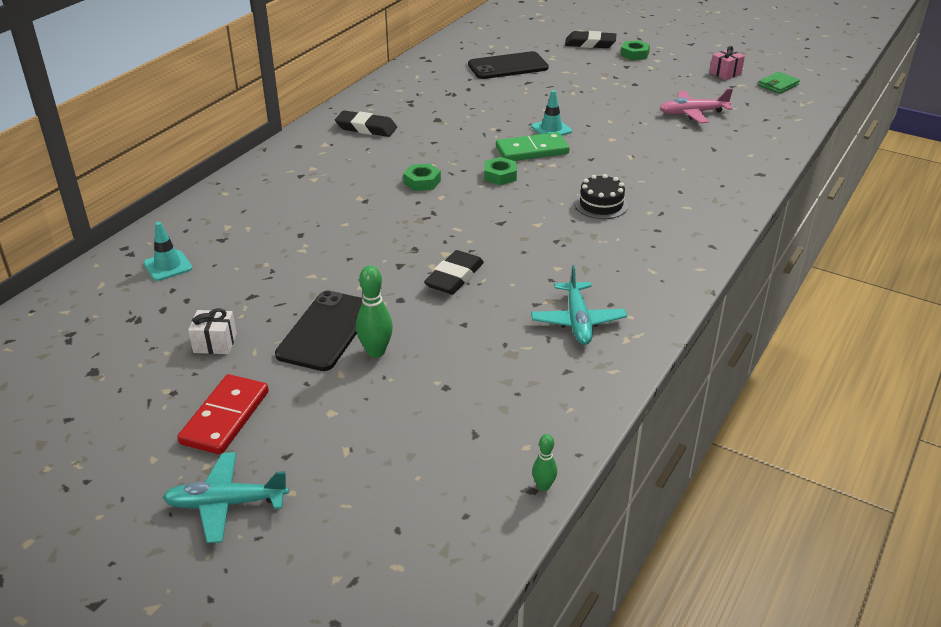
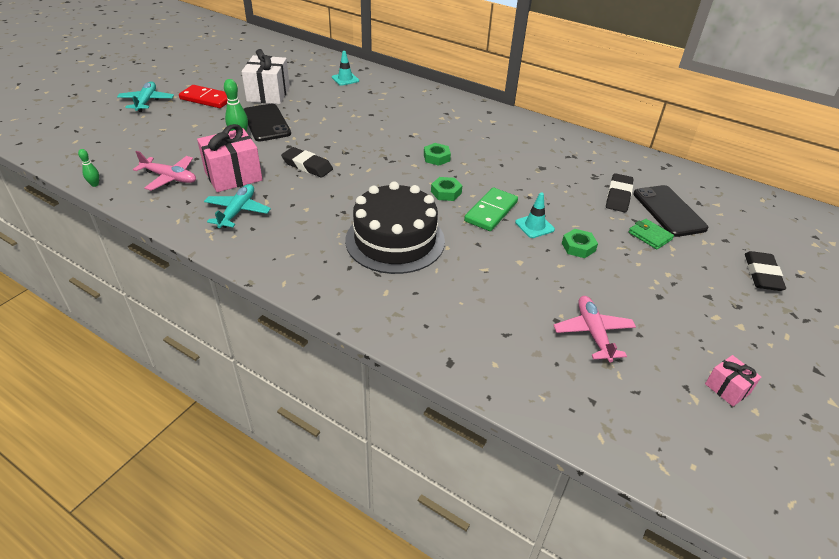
camera: 90 degrees right, 5 degrees up
(215, 343) = (268, 94): white gift -> white gift, size x1.97
(325, 331) = (266, 123): black phone -> black phone turned 45 degrees clockwise
(366, 128) = (520, 136): black eraser -> black eraser (618, 196)
(492, 339) = (233, 176): none -> pink gift
(508, 403) = (170, 178): none -> pink plane
(532, 150) = (491, 212): green domino -> green domino turned 45 degrees clockwise
(577, 321) = (238, 211): turquoise plane -> turquoise plane turned 105 degrees clockwise
(601, 205) = (395, 240): black cake -> black cake, size x2.12
(634, 54) = (748, 308): green nut -> green nut (578, 247)
(778, 85) = (709, 442): green wallet -> green wallet (650, 236)

